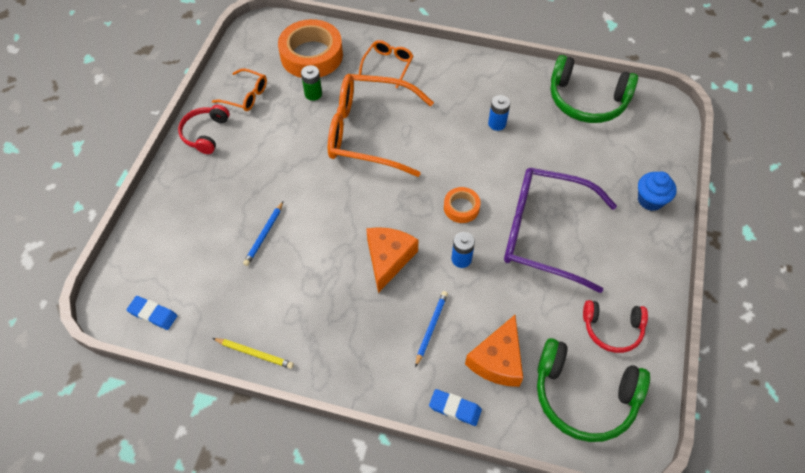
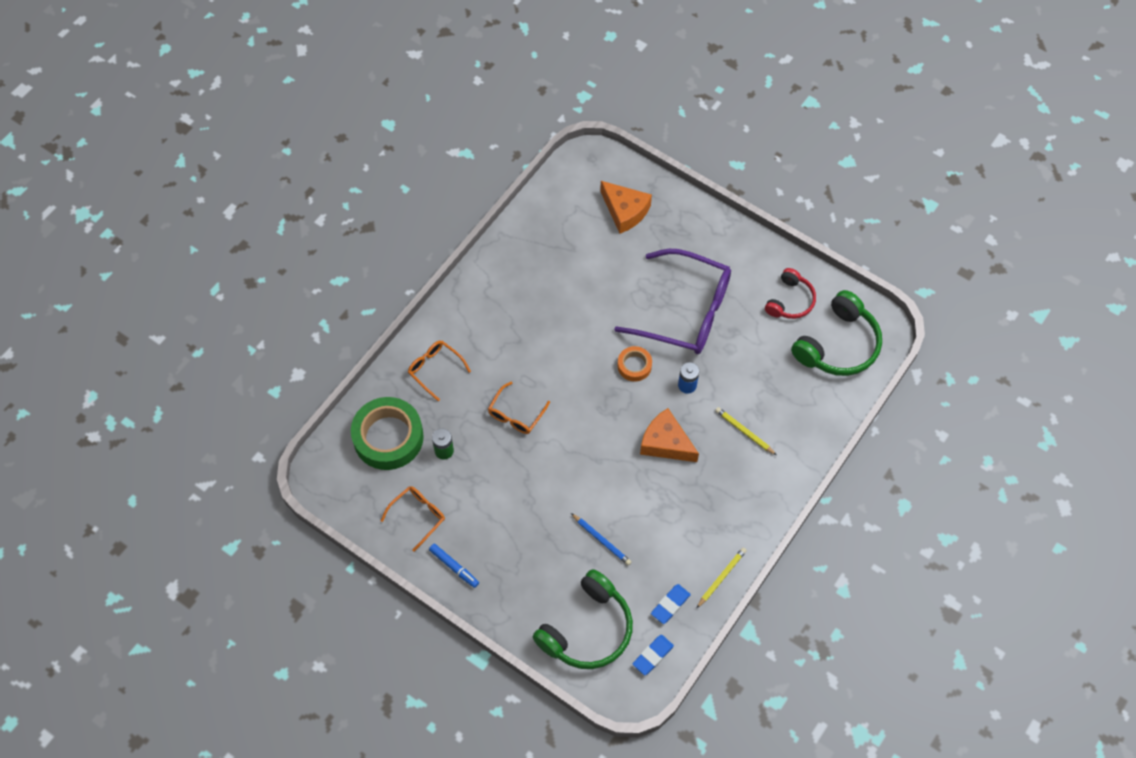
camera: 70 degrees left, 5 degrees up
(205, 133) = (454, 567): red headphones -> blue marker
(311, 55) = (388, 437): orange tape -> green tape
(369, 132) = (516, 414): orange glasses -> orange glasses, size x0.47
(431, 328) = (744, 431): blue pencil -> yellow pencil
(455, 408) = (819, 439): blue eraser -> blue eraser (670, 605)
(497, 124) = (551, 301): blue battery -> none
(497, 360) = (789, 393): orange cheese -> orange cheese (625, 211)
(544, 233) = (685, 311): purple glasses -> purple glasses turned 105 degrees counterclockwise
(587, 100) = (555, 216): green headphones -> green headphones (587, 629)
(650, 200) = (682, 218): blue cupcake -> none

